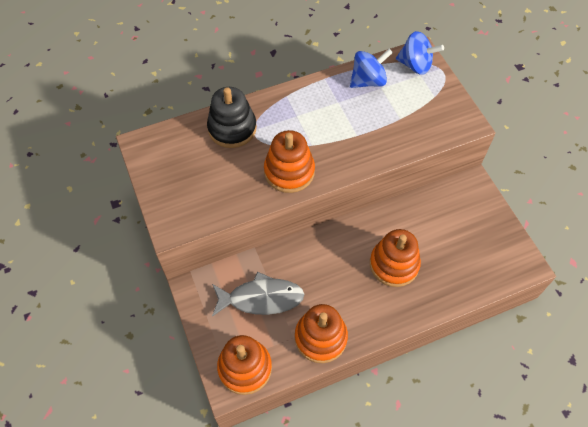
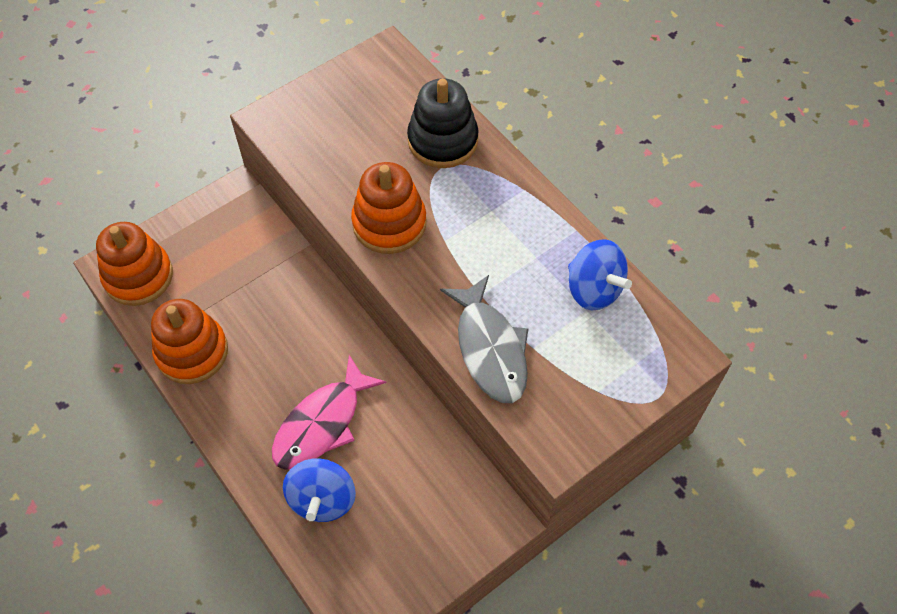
camera: 75 degrees right, 0 degrees up
(261, 298) = (236, 270): grey fish -> grey fish (490, 349)
(394, 264) = (322, 423): orange stacking toy -> pink fish
(415, 65) = (655, 352): blue spinning top -> blue spinning top (322, 499)

